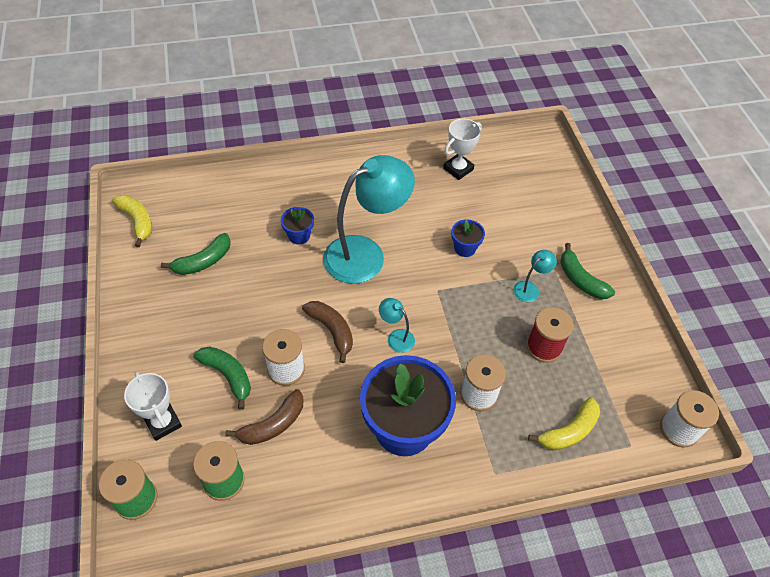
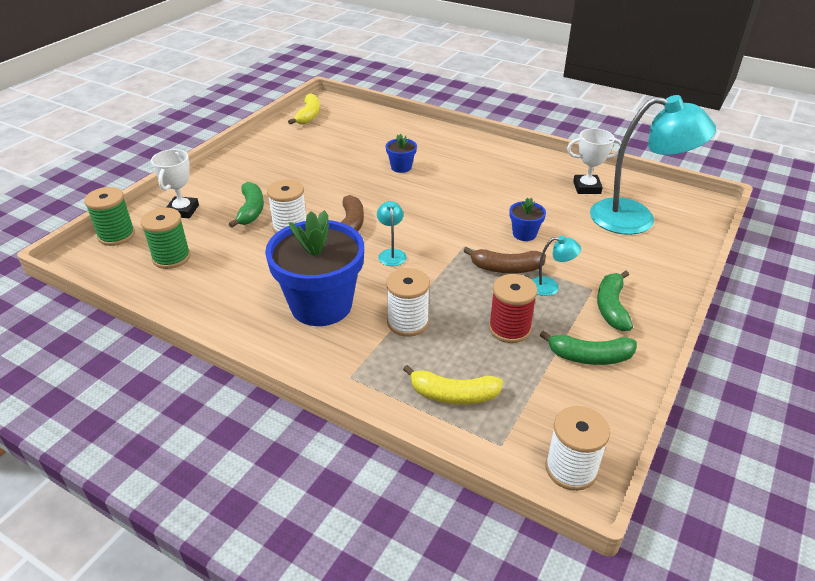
camera: 45 degrees right, 15 degrees down
(203, 261) = (319, 151): green banana -> green banana (590, 357)
(273, 424) = (240, 249): brown banana -> brown banana (506, 268)
(365, 254) = (436, 199): turquoise lamp -> turquoise lamp (636, 219)

